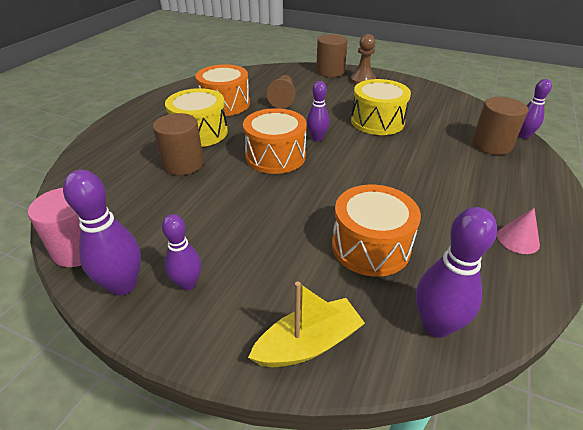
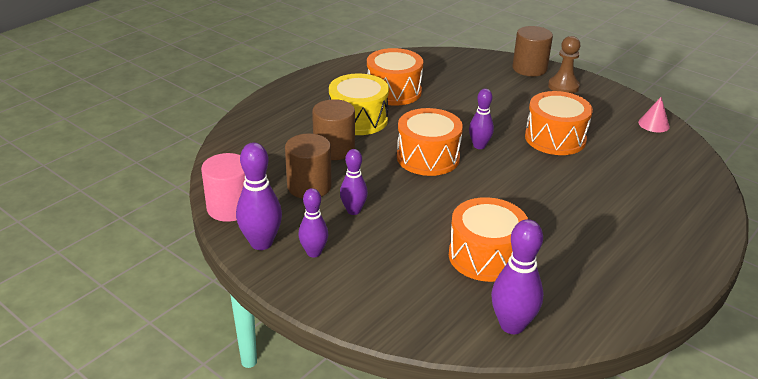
camera: 15 degrees right, 5 degrees down
(283, 99) = (459, 95): brown pawn -> none
(308, 344) = (398, 314): yellow boat -> none
(377, 121) = (555, 138): yellow drum -> orange drum
(491, 145) = (672, 186): brown cylinder -> brown cylinder (309, 186)
(518, 239) = (634, 279): pink cone -> pink cone (653, 124)
(523, 136) = (717, 182): purple bowling pin -> purple bowling pin (353, 210)

